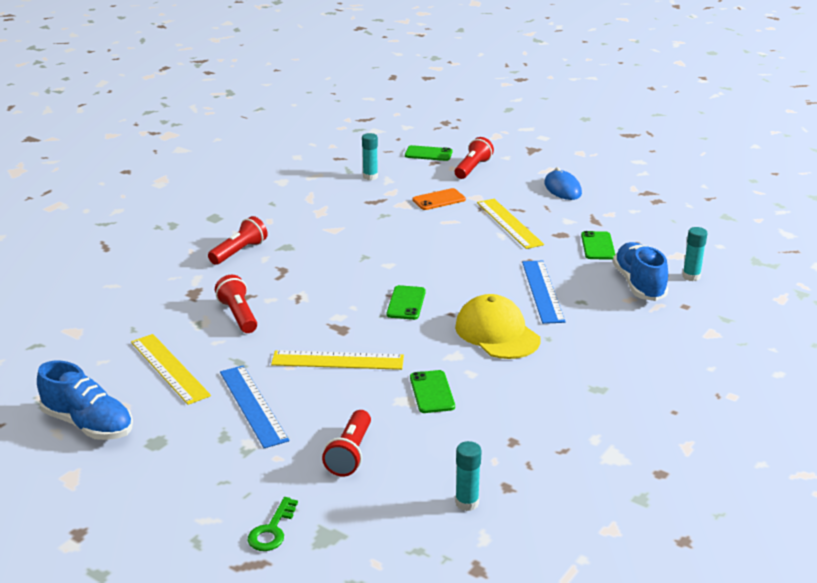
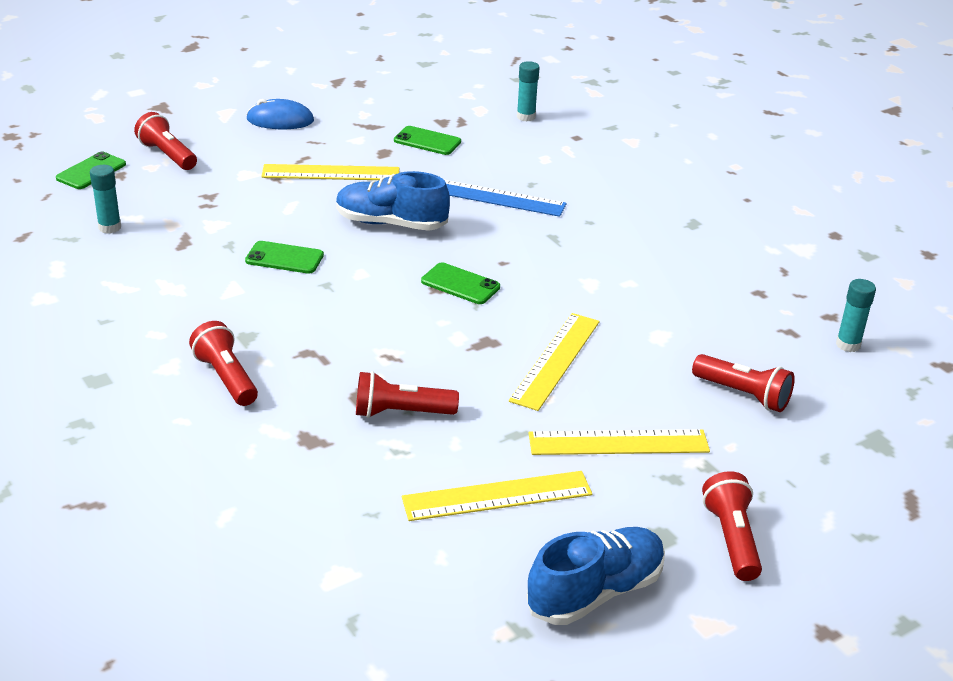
camera: 70 degrees left, 5 degrees up
(165, 474) = (731, 539): none -> red flashlight
(253, 405) = (618, 443): blue ruler -> yellow ruler
(272, 530) = (859, 477): green key -> none
(432, 392) = (652, 315): green phone -> green phone (284, 258)
(439, 200) = (227, 198): orange phone -> none
(497, 333) = (561, 246): yellow cap -> none
(639, 284) = (521, 145): blue shoe -> blue shoe (391, 223)

